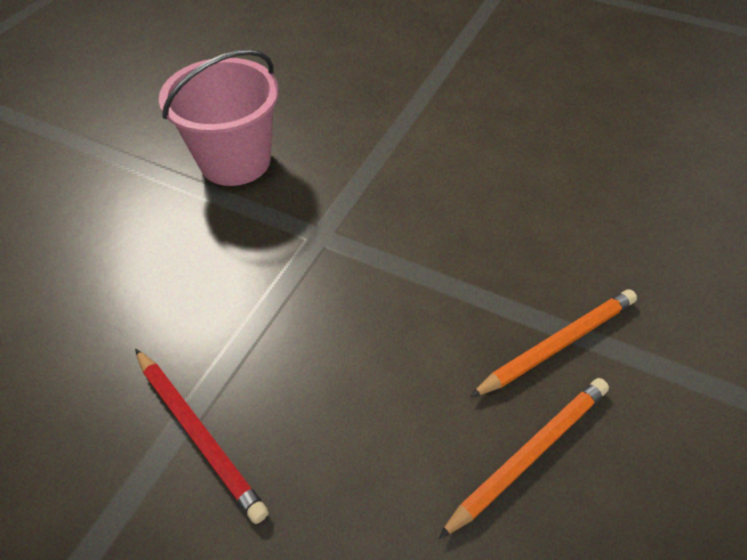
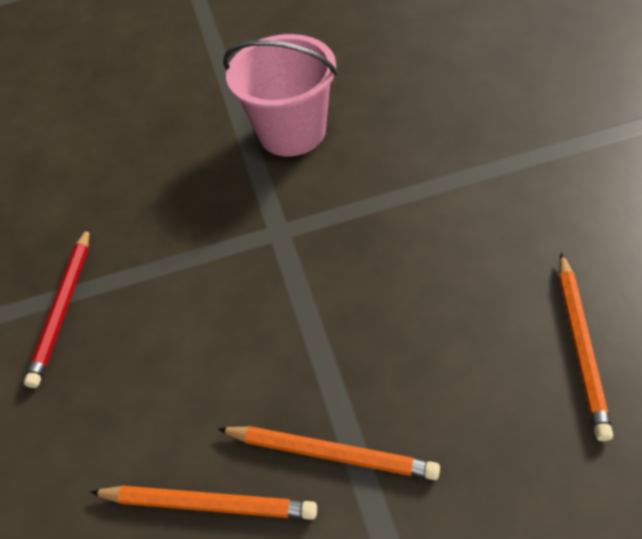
camera: 55 degrees right, 0 degrees up
(599, 170) = (581, 346): none -> orange pencil

